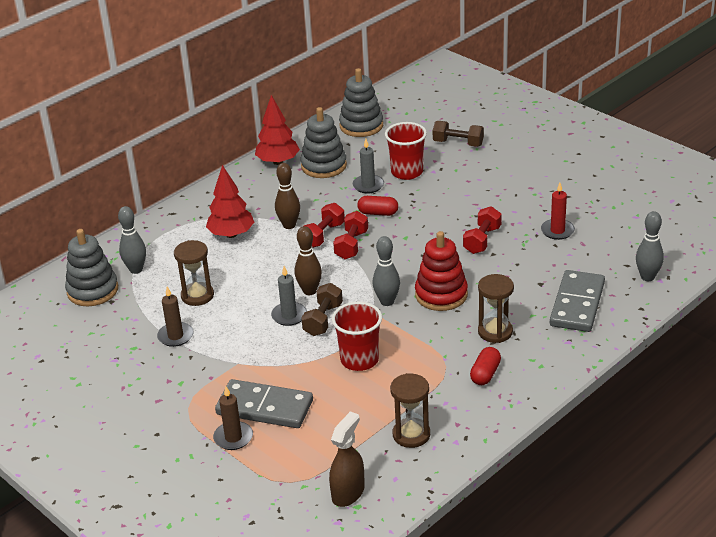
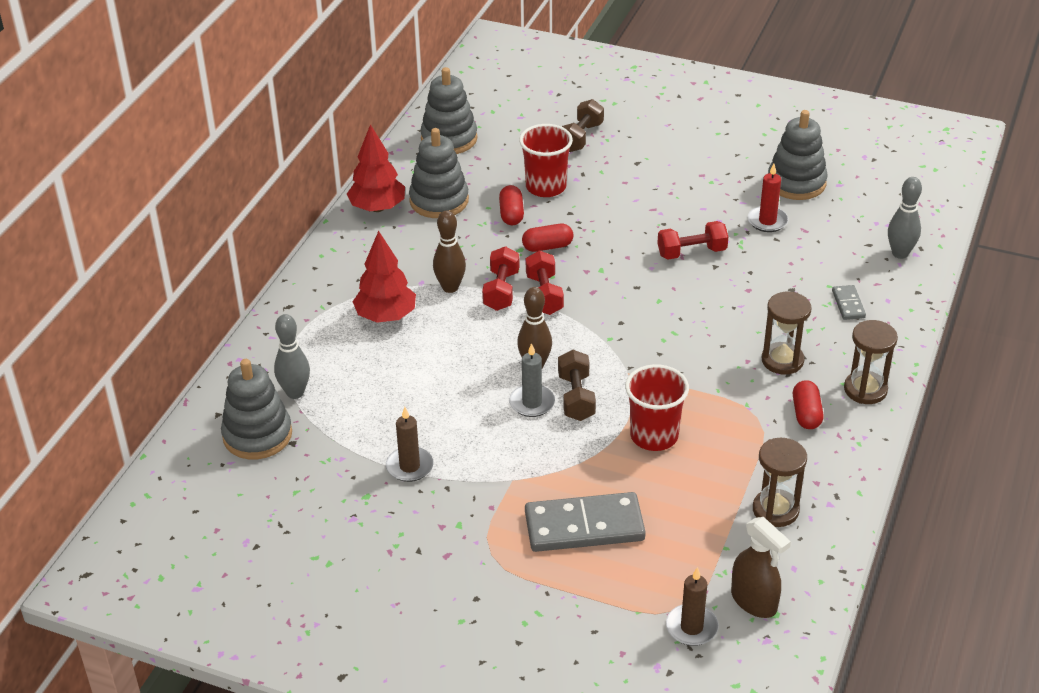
camera: 25 degrees left, 5 degrees up
(197, 296) = (399, 407): brown hourglass -> brown hourglass (865, 390)
(233, 437) = (573, 575): brown candle -> brown candle (691, 627)
(348, 493) = (754, 601): brown spray bottle -> brown spray bottle turned 135 degrees clockwise
(368, 185) = (511, 214): grey candle -> red capsule
(387, 302) = (635, 355): grey bowling pin -> none
(441, 295) = (691, 331): red stacking toy -> none
(458, 143) = (581, 137): brown dumbbell -> brown dumbbell turned 60 degrees counterclockwise
(482, 240) = (691, 252): red dumbbell -> red dumbbell turned 75 degrees clockwise
(577, 304) = (848, 304): grey domino -> grey domino, size x0.47
(601, 208) = (796, 183): none -> grey stacking toy

